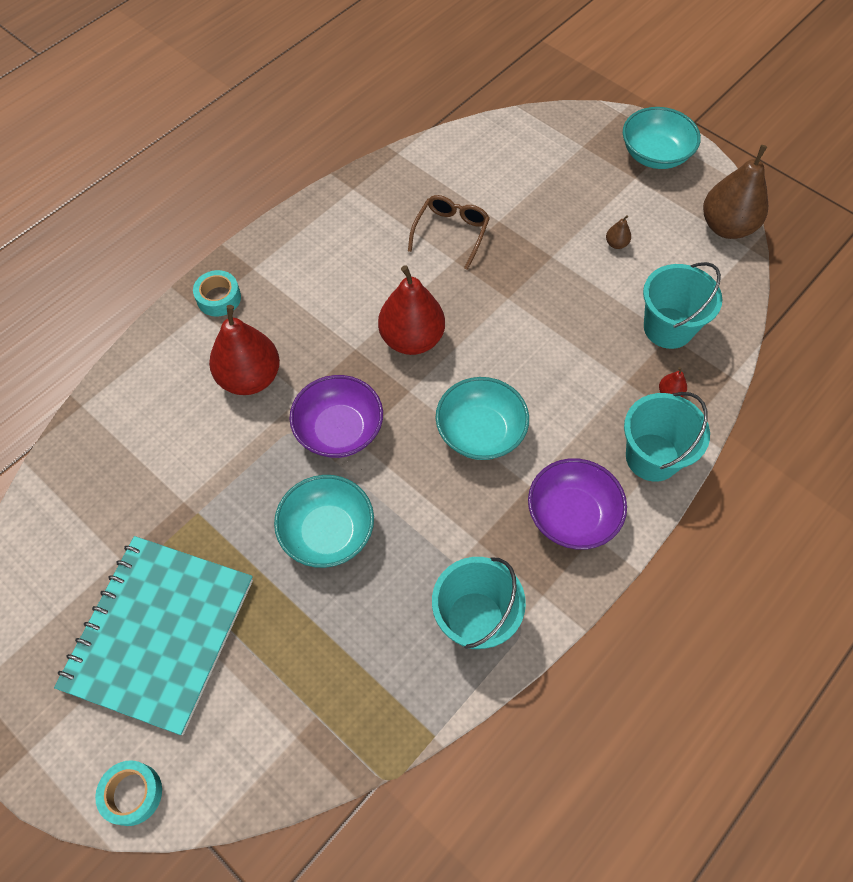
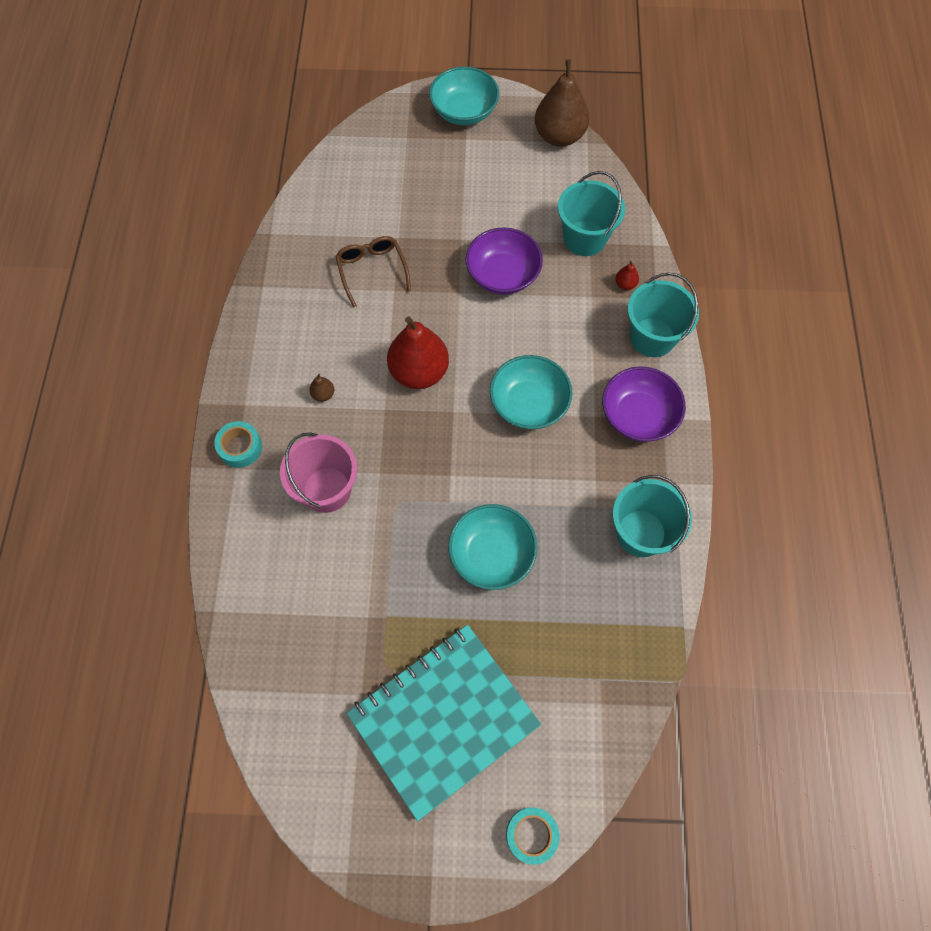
camera: 40 degrees left, 5 degrees up
(159, 633) = (443, 719): turquoise notebook -> turquoise notebook turned 75 degrees clockwise
(250, 378) = (327, 489): red pear -> pink bucket
(339, 430) = (430, 477): purple bowl -> purple bowl (503, 275)
(616, 244) = (497, 199): brown pear -> brown pear (323, 394)

